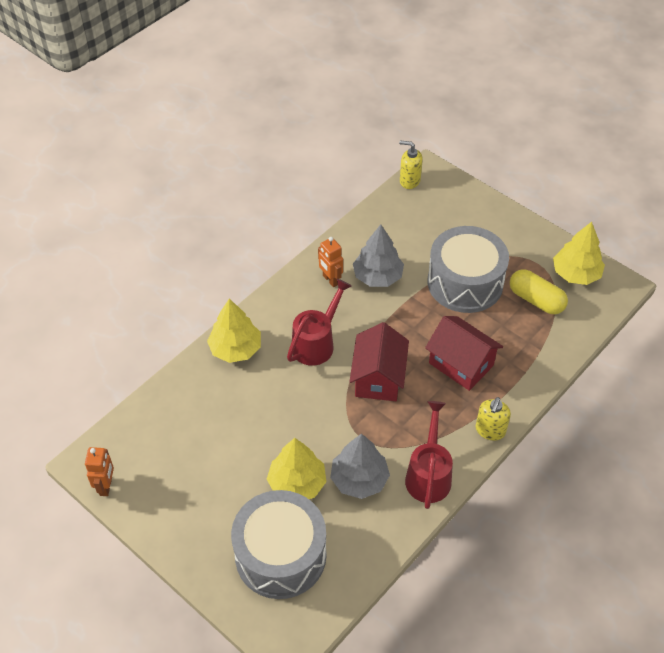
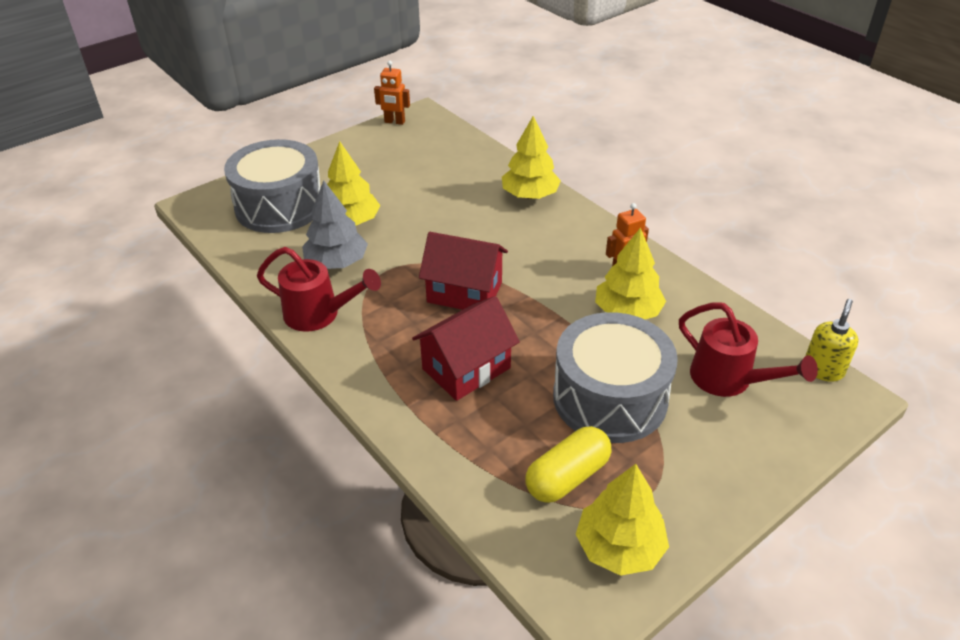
camera: 100 degrees right, 10 degrees down
(316, 343) = (526, 250): red watering can -> red watering can (729, 380)
(377, 276) = (627, 312): grey tree -> yellow tree
(490, 430) = (356, 378): yellow soap dispenser -> none

